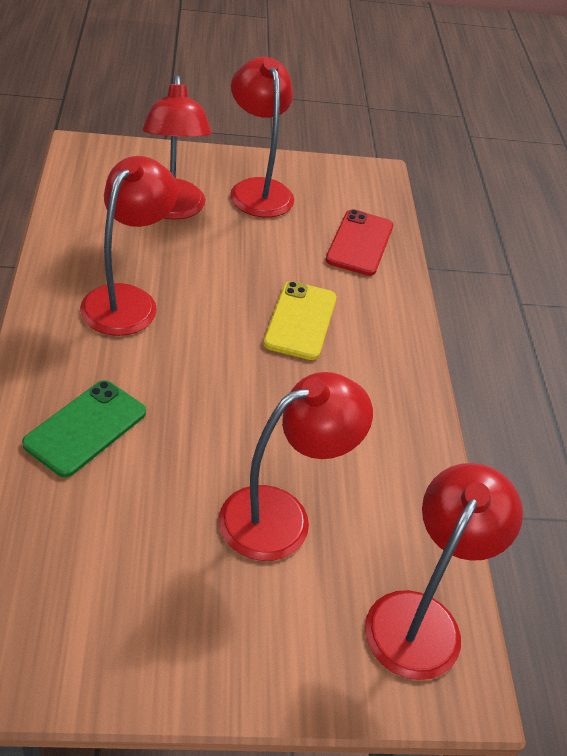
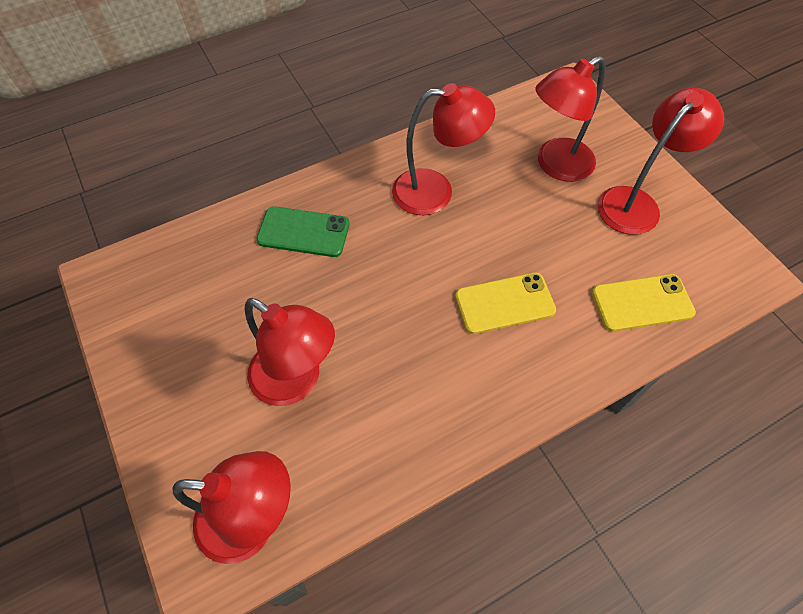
camera: 70 degrees right, 15 degrees up
(360, 243) = (642, 303): red phone -> yellow phone

